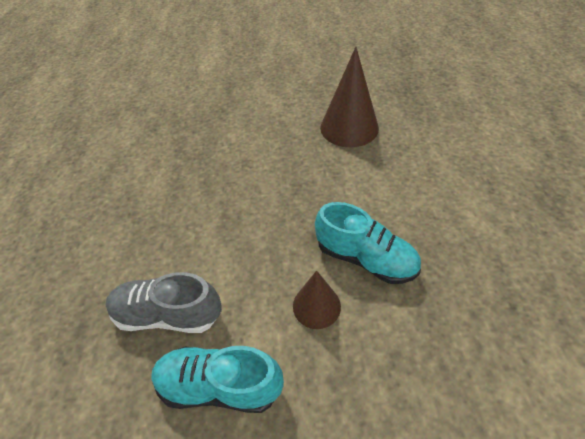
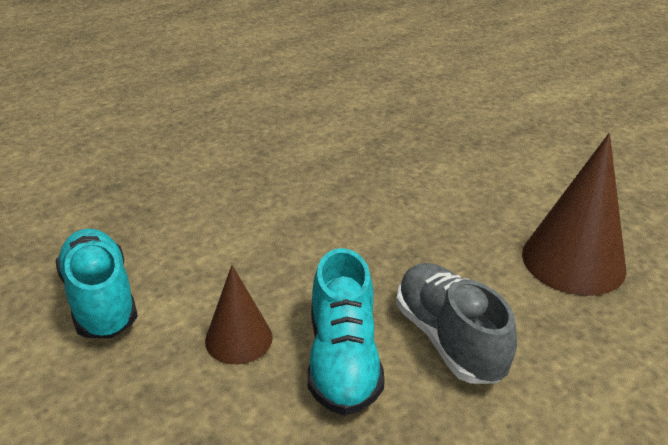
camera: 55 degrees right, 15 degrees down
(168, 314) = (160, 230): grey shoe -> grey shoe (448, 339)

